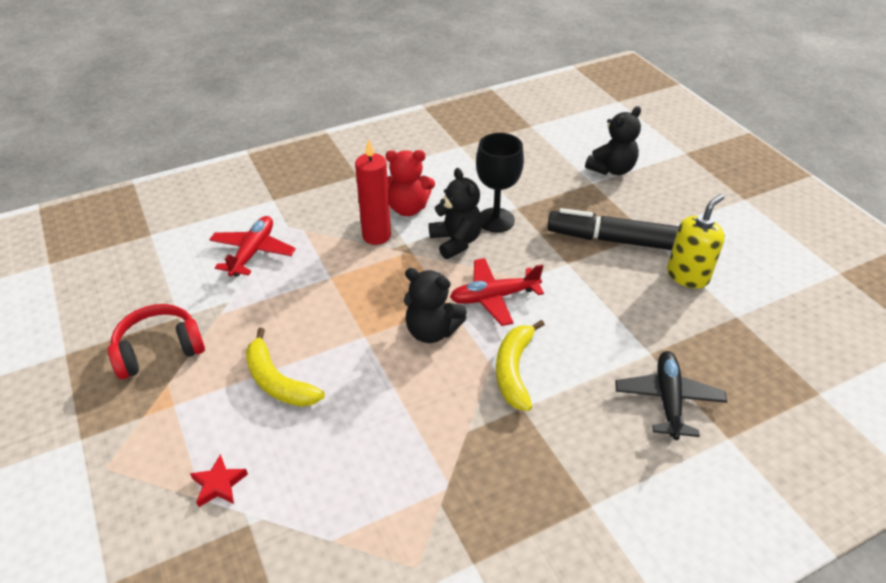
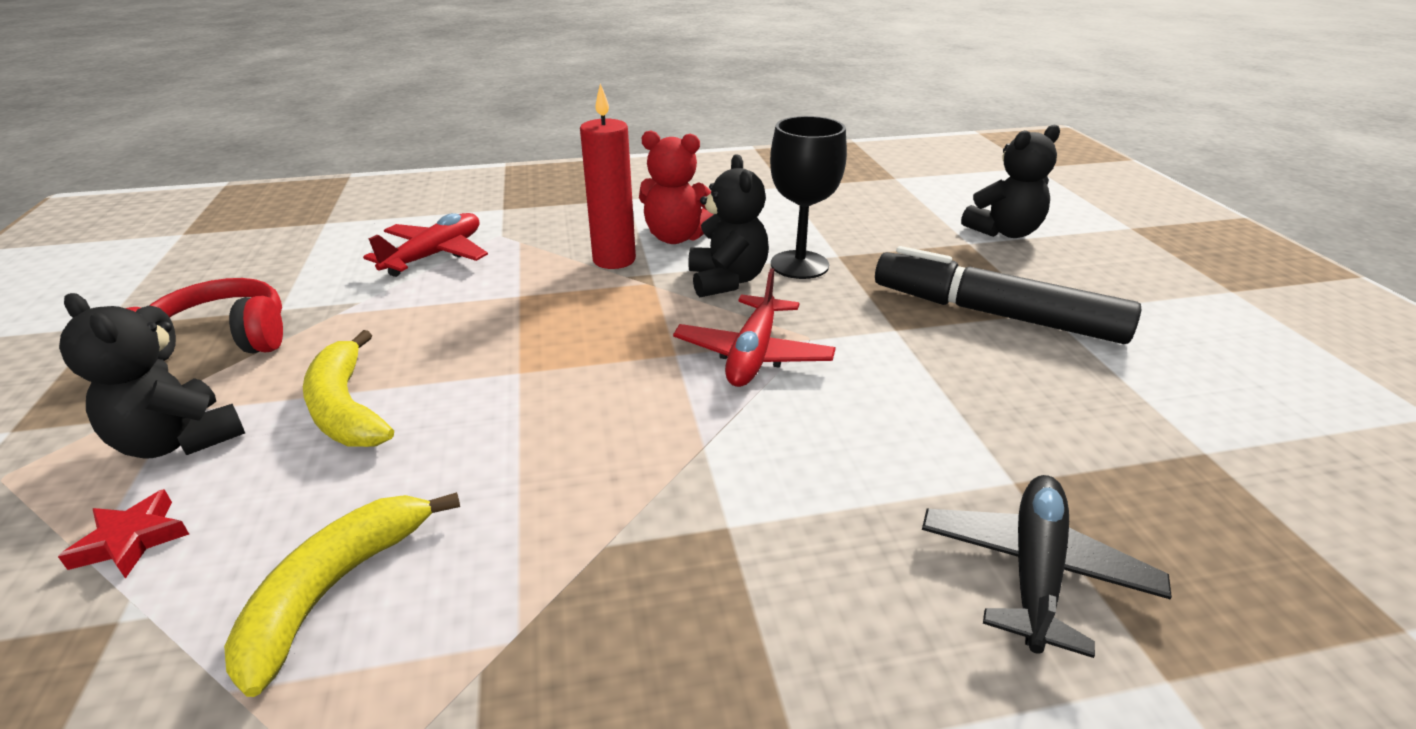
camera: 15 degrees right, 10 degrees down
(432, 331) = (628, 383): black teddy bear -> black teddy bear (180, 441)
(494, 297) = (753, 354): red plane -> red plane turned 75 degrees counterclockwise
(514, 370) = (740, 462): yellow banana -> yellow banana (334, 589)
(687, 275) = (1111, 376): yellow soap dispenser -> none

